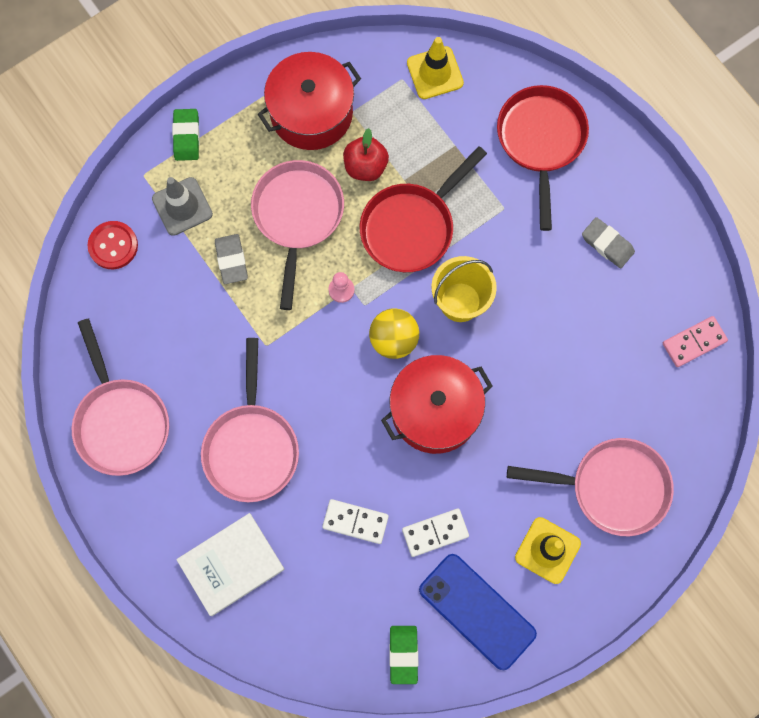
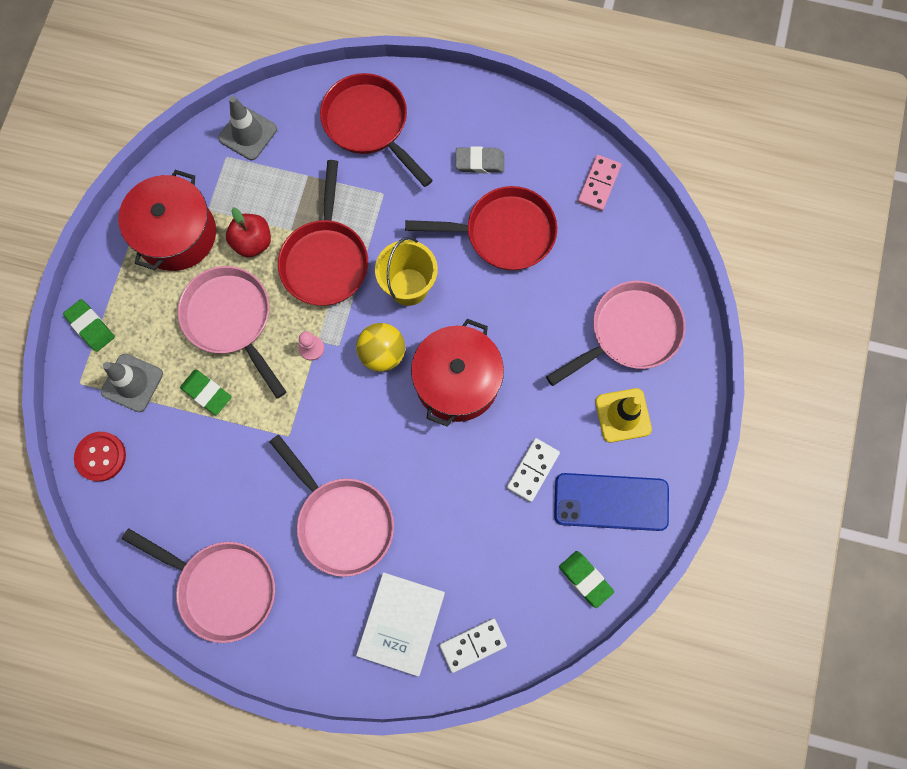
camera: 40 degrees left, 0 degrees up
(231, 260) = (207, 393): grey eraser -> green eraser
(355, 522) = (467, 511): white domino -> white domino (473, 645)
(435, 73) = (248, 134): yellow traffic cone -> grey traffic cone
(576, 320) = (503, 233): none -> red pan

